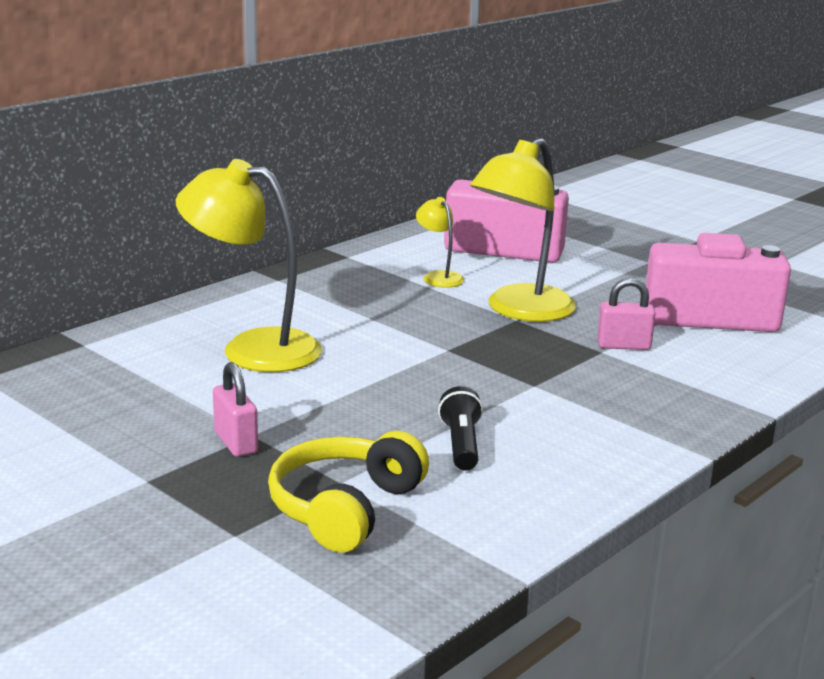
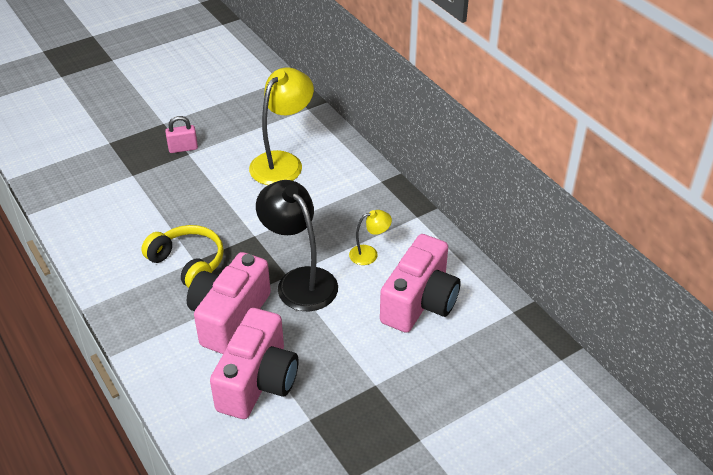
camera: 105 degrees right, 20 degrees up
(344, 508) = (110, 173): yellow headphones -> yellow headphones (188, 263)
(461, 444) = (144, 218): black flashlight -> none
(520, 311) = (300, 281): yellow lamp -> black lamp
(623, 346) = (229, 317): pink padlock -> pink camera

